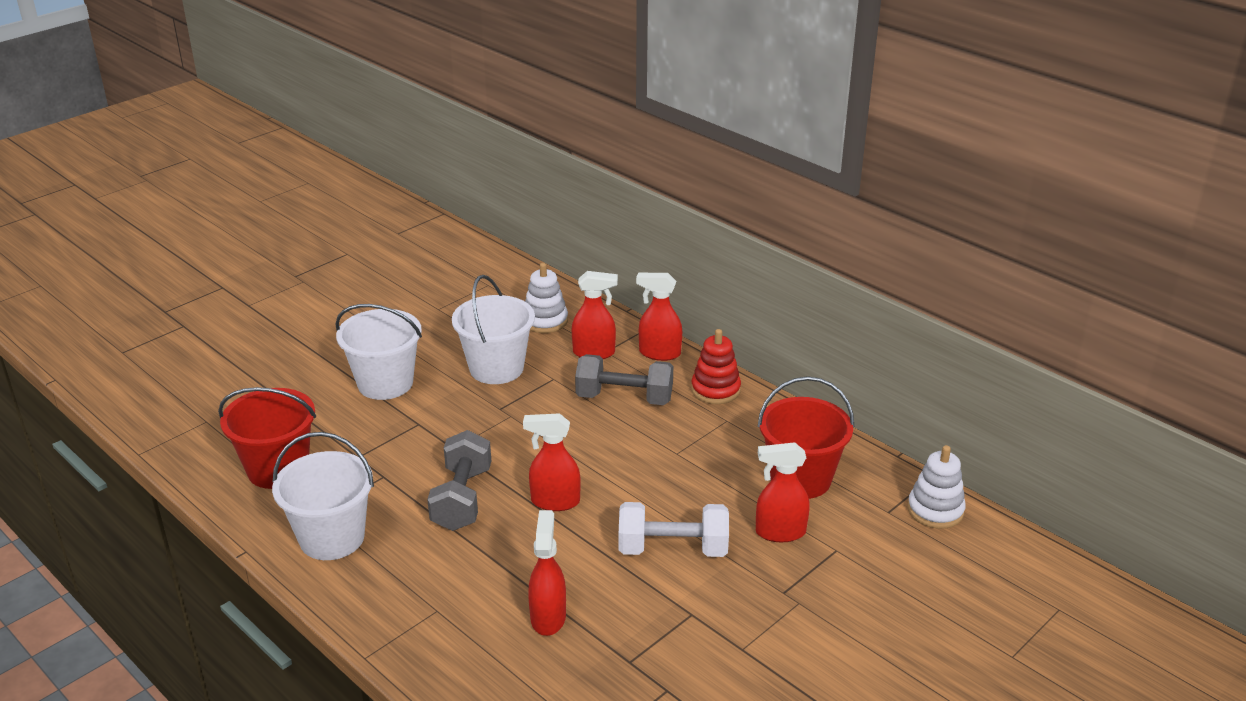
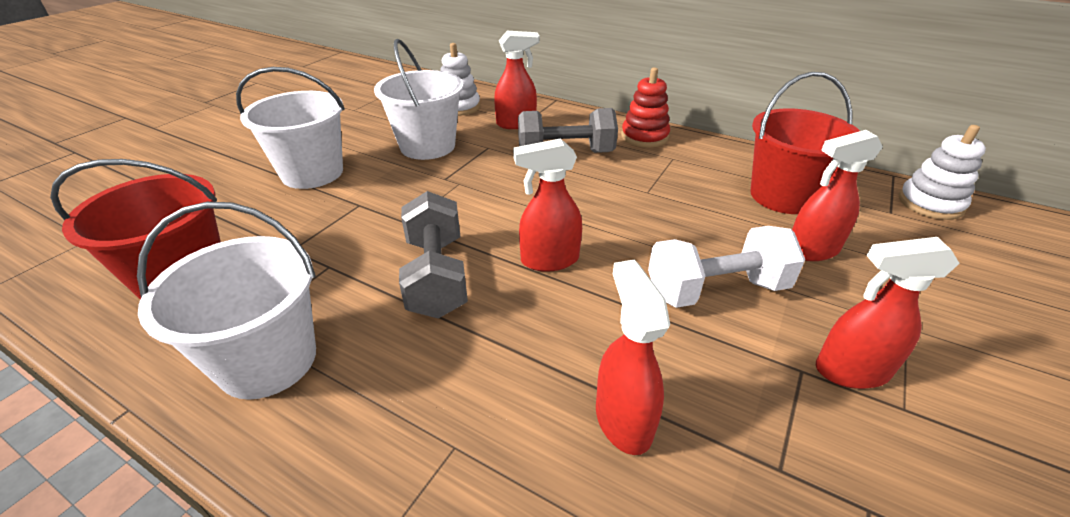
camera: 15 degrees left, 5 degrees up
(659, 353) = (575, 117): red spray bottle -> red spray bottle (850, 371)

